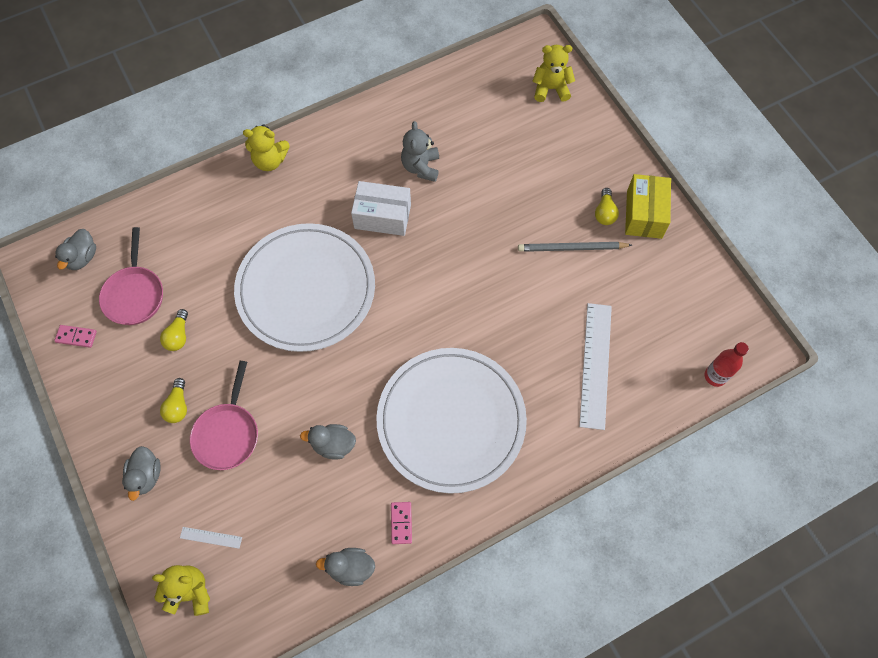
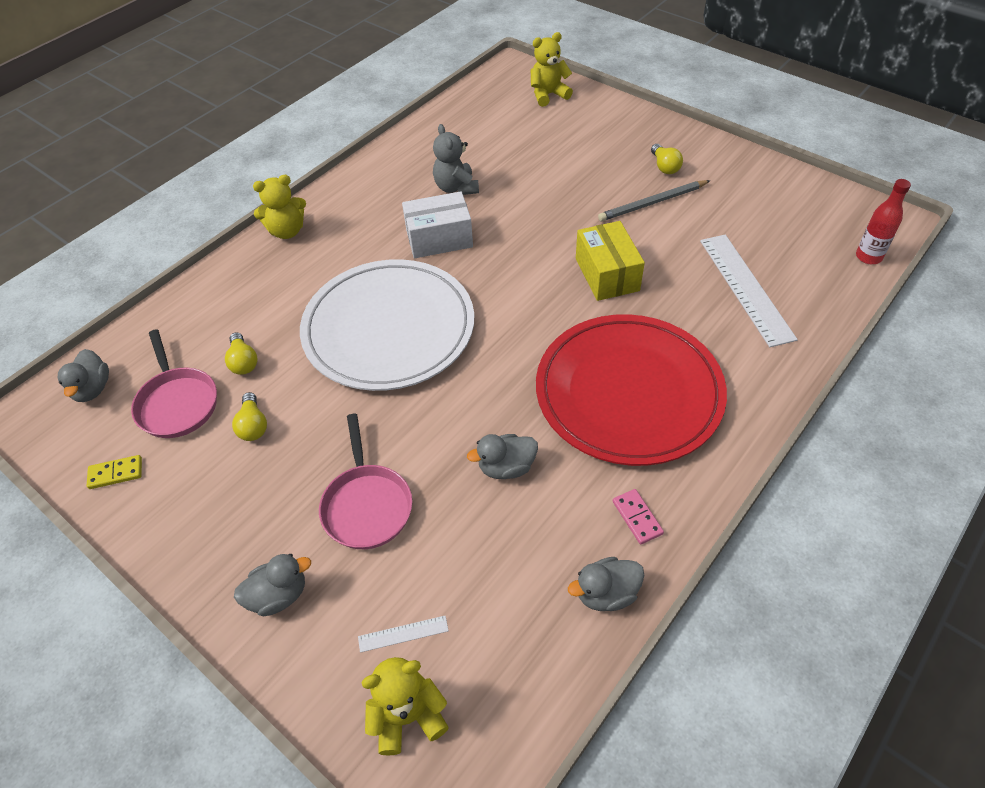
camera: 20 degrees left, 15 degrees down
(76, 337) = (116, 473): pink domino -> yellow domino
(146, 476) = (278, 595): grey duck -> grey duck turned 90 degrees counterclockwise
(178, 406) = (287, 499): yellow light bulb -> yellow light bulb (243, 362)
(451, 421) = (628, 392): white plate -> red plate
(644, 214) = (703, 156): yellow box -> yellow box (607, 274)

